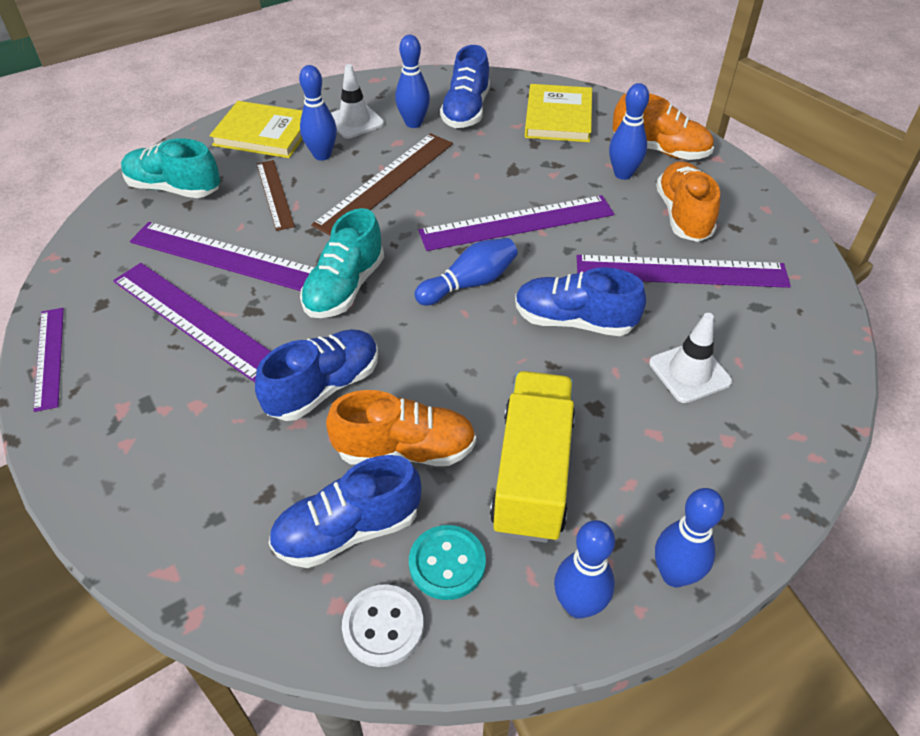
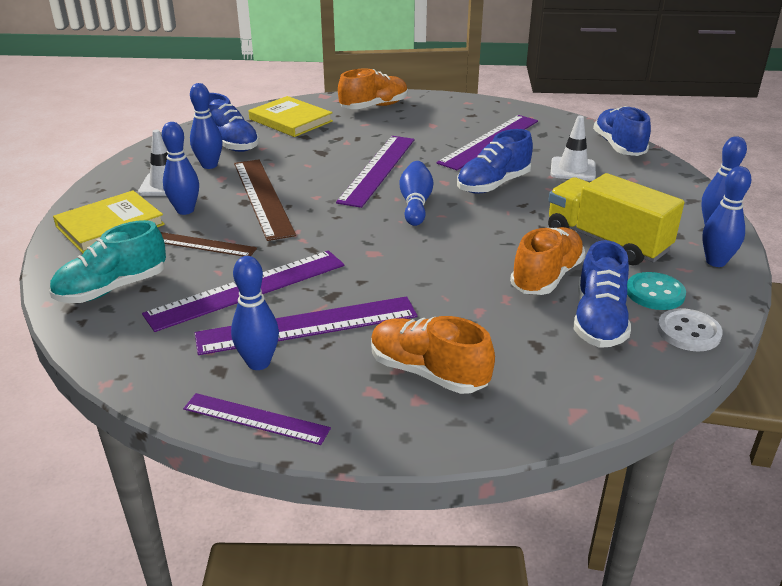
camera: 55 degrees left, 15 degrees down
(324, 387) = (454, 289): blue shoe -> blue shoe (618, 146)
(345, 288) = (358, 249): turquoise shoe -> none
(623, 174) = (379, 124): blue bowling pin -> blue bowling pin (258, 363)
(683, 215) = (442, 123): orange shoe -> orange shoe (428, 372)

